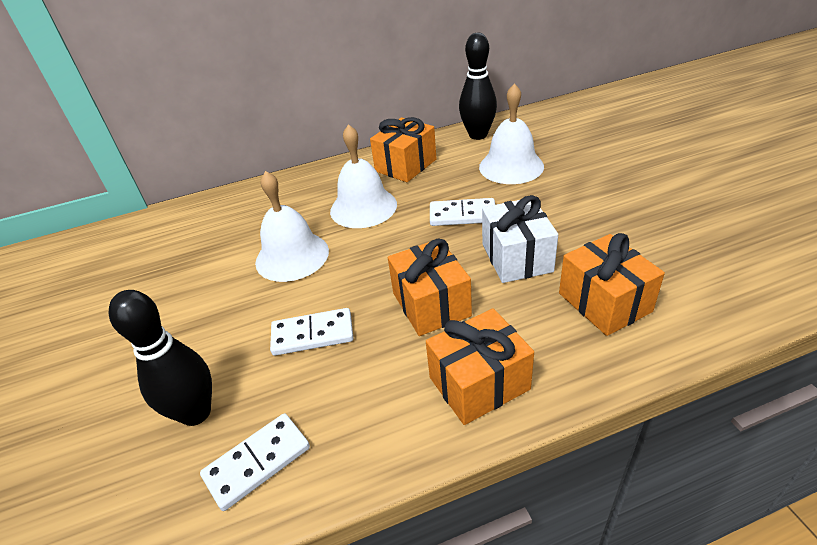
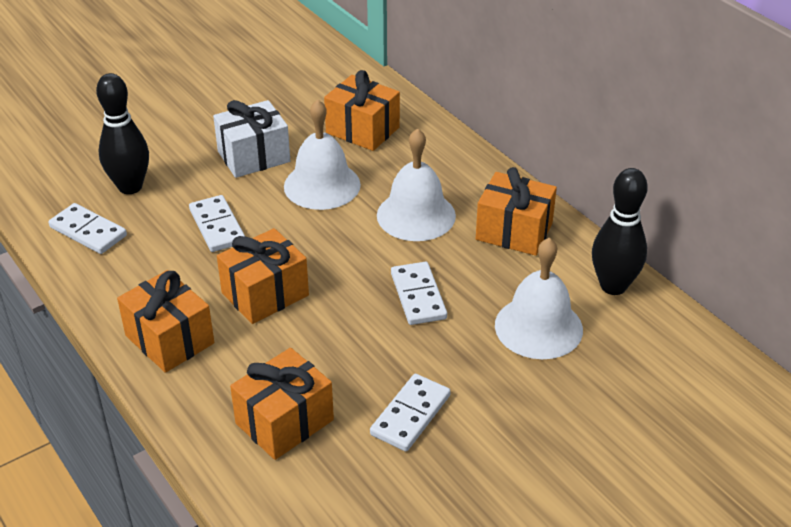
camera: 70 degrees right, 0 degrees up
(230, 226) = (362, 130): none -> orange gift
(517, 257) = (347, 348): white gift -> white gift (254, 156)
(597, 231) = (410, 415): none -> white domino

